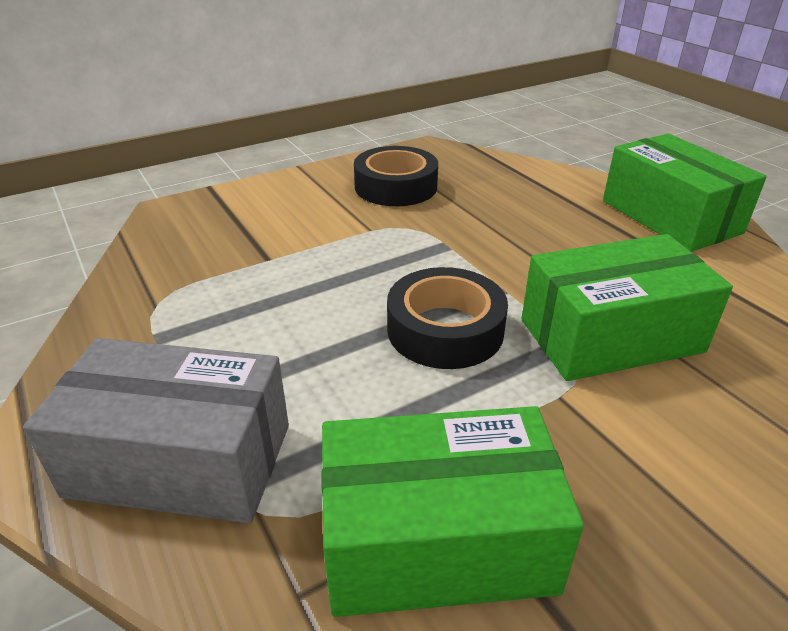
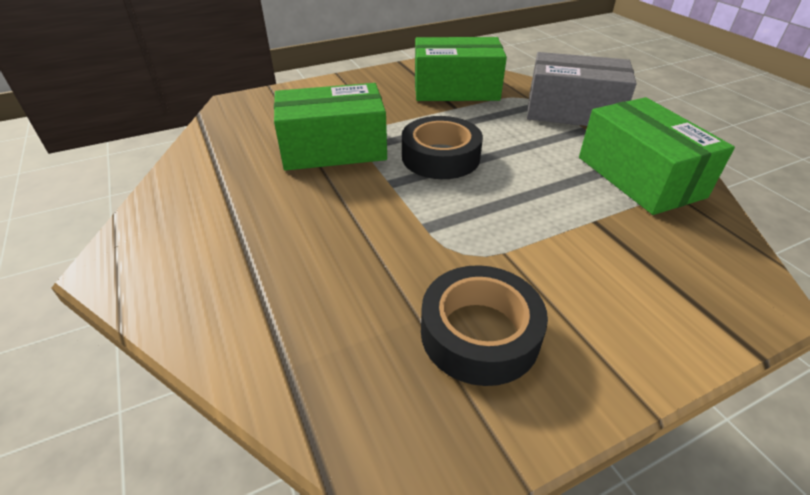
camera: 175 degrees left, 5 degrees up
(670, 217) = (170, 252): green box -> green box (639, 177)

